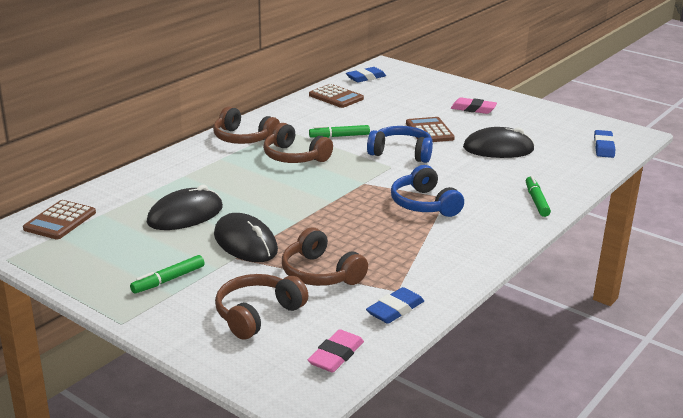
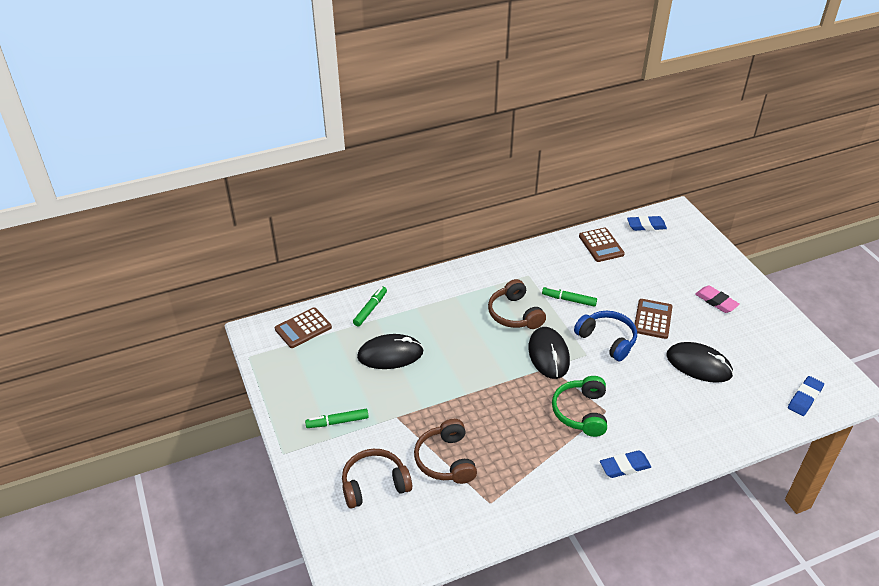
camera: 30 degrees right, 15 degrees up
(243, 138) = (489, 276): brown headphones -> none
(245, 243) = (413, 403): black mouse -> black mouse (548, 355)
(336, 355) = (401, 551): pink eraser -> none
(395, 310) = (474, 523): blue eraser -> blue eraser (624, 466)
(424, 204) = (581, 412): blue headphones -> green headphones
(536, 201) = (682, 446): green marker -> green marker (370, 309)

